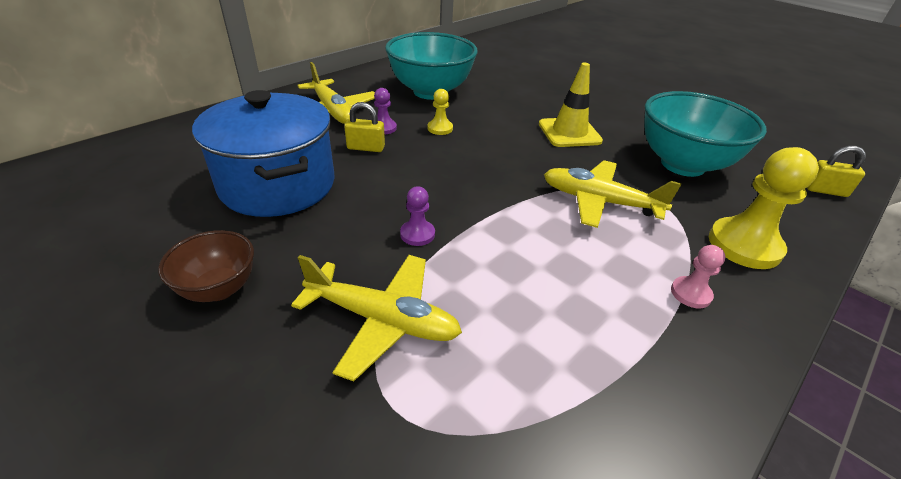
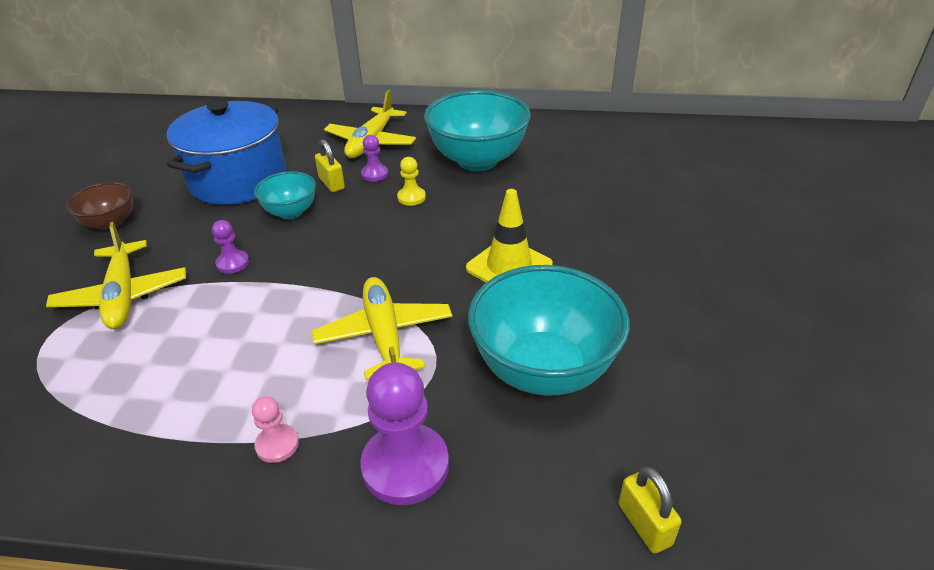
camera: 55 degrees right, 0 degrees up
(380, 180) = (290, 212): none -> turquoise bowl
(744, 245) = (405, 466): yellow pawn -> purple pawn

